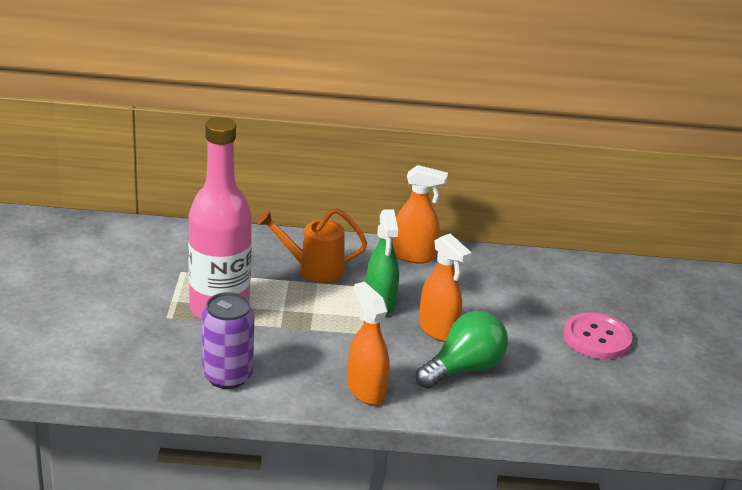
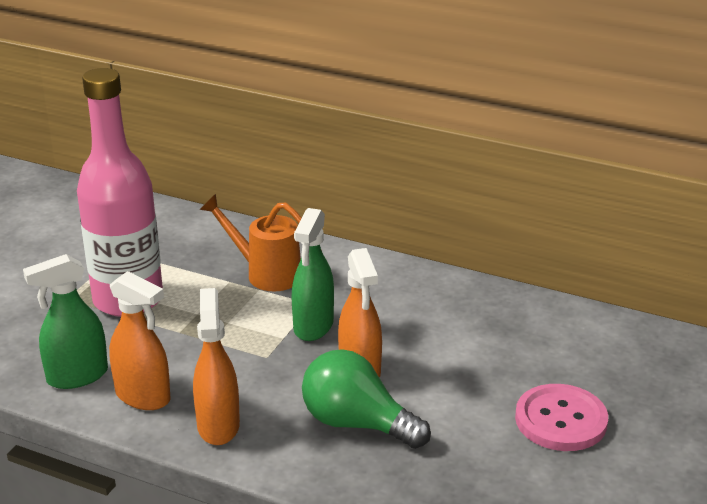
camera: 25 degrees right, 0 degrees up
(227, 376) = (77, 376): purple can -> green spray bottle
(413, 256) = (395, 277): orange spray bottle -> orange spray bottle (143, 396)
(463, 368) = (357, 424): green light bulb -> green light bulb turned 135 degrees counterclockwise

